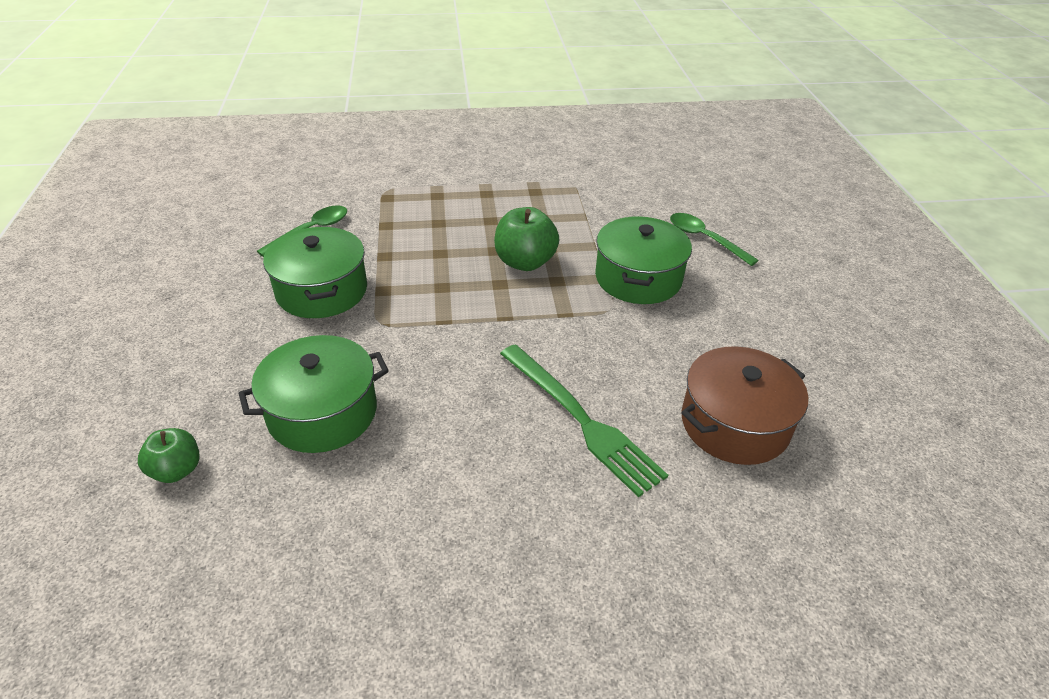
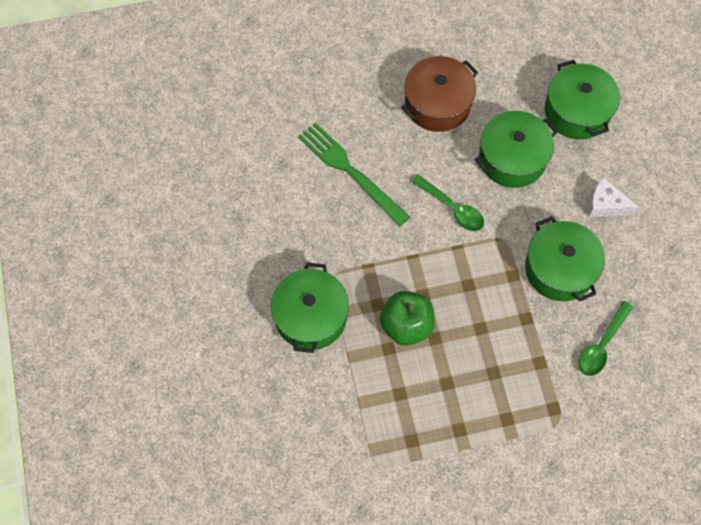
camera: 175 degrees right, 25 degrees up
(177, 470) = (577, 111): green apple -> green pot
(220, 345) = (605, 205): none -> white cheese
(705, 239) = (248, 380): green spoon -> green spoon (452, 208)
(734, 424) = (253, 179): brown pot -> brown pot (437, 103)

